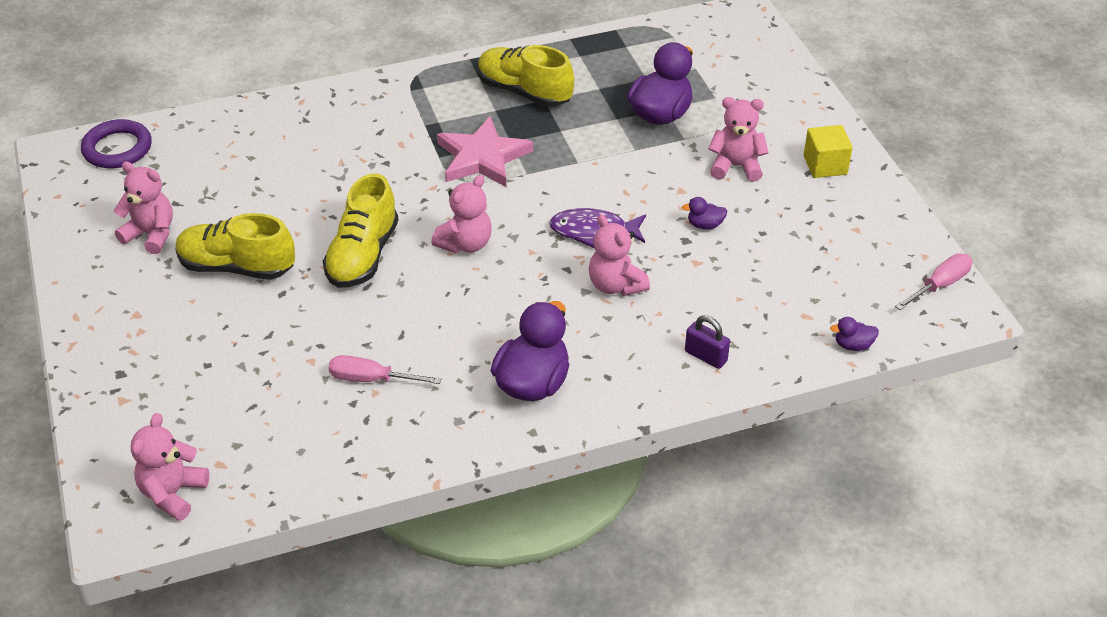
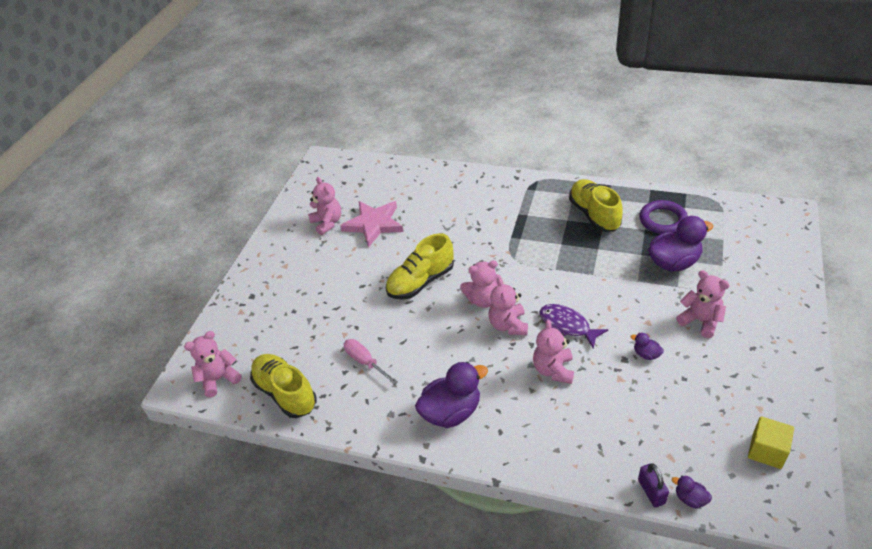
camera: 40 degrees right, 0 degrees up
(117, 148) = (350, 168): purple ring -> purple ring (663, 220)
(237, 267) = (352, 260): yellow shoe -> yellow shoe (285, 393)
(482, 157) = (536, 248): pink star -> pink star (374, 224)
(522, 260) = (508, 325): none -> pink teddy bear
(706, 356) = (575, 451): purple padlock -> purple padlock (651, 491)
(825, 165) = (770, 348): yellow cube -> yellow cube (766, 451)
(940, 285) = (798, 485): pink screwdriver -> none

